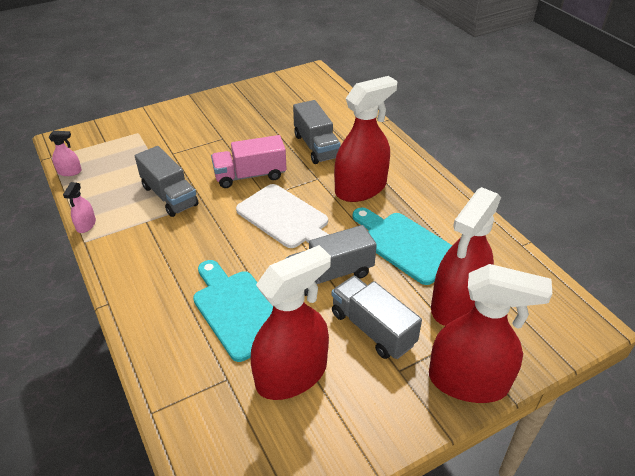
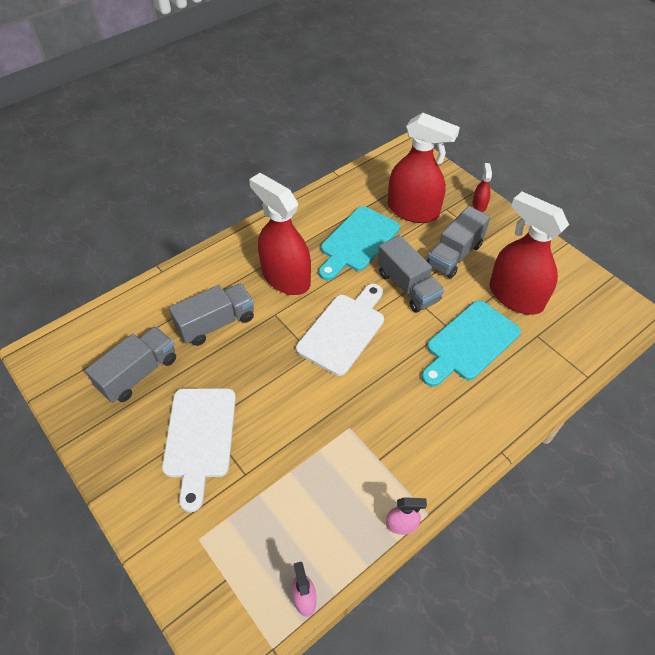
camera: 100 degrees left, 10 degrees up
(169, 196) = (330, 449): grey truck -> grey truck (138, 373)
(212, 135) = (200, 438): none -> white cutting board
(250, 175) = (279, 376): pink truck -> none
(468, 381) = (479, 205): red spray bottle -> red spray bottle, size x0.42

